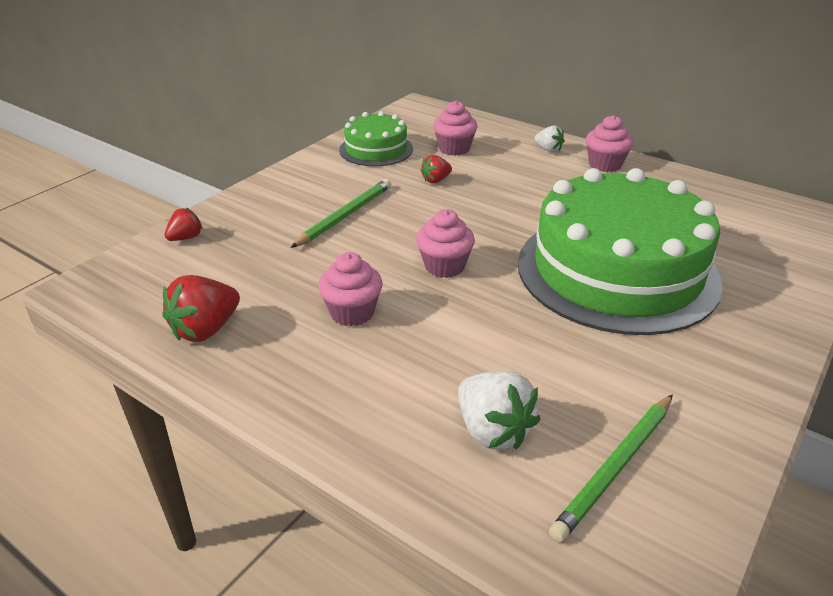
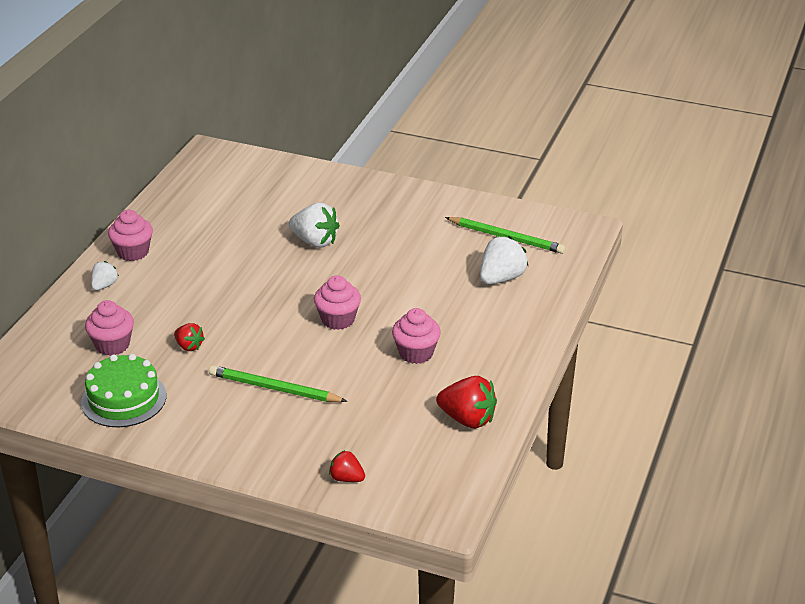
camera: 105 degrees left, 0 degrees up
(617, 271) = (315, 241): green cake -> white strawberry

